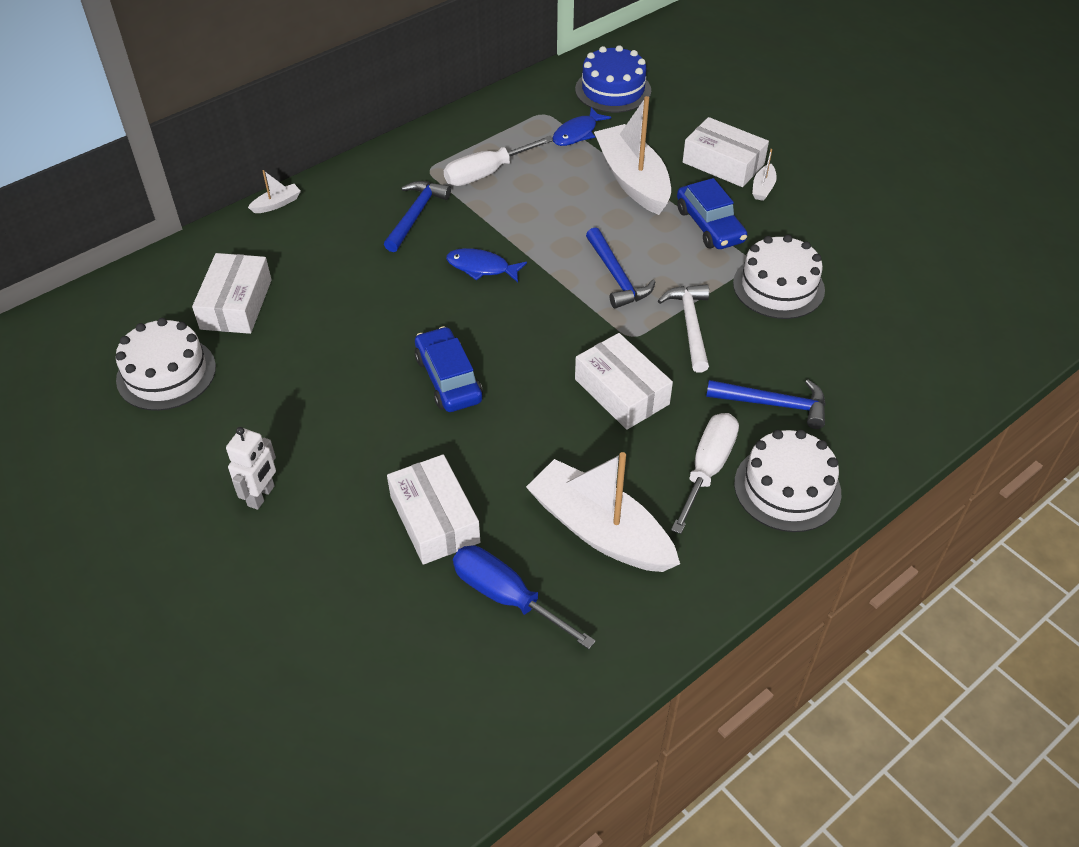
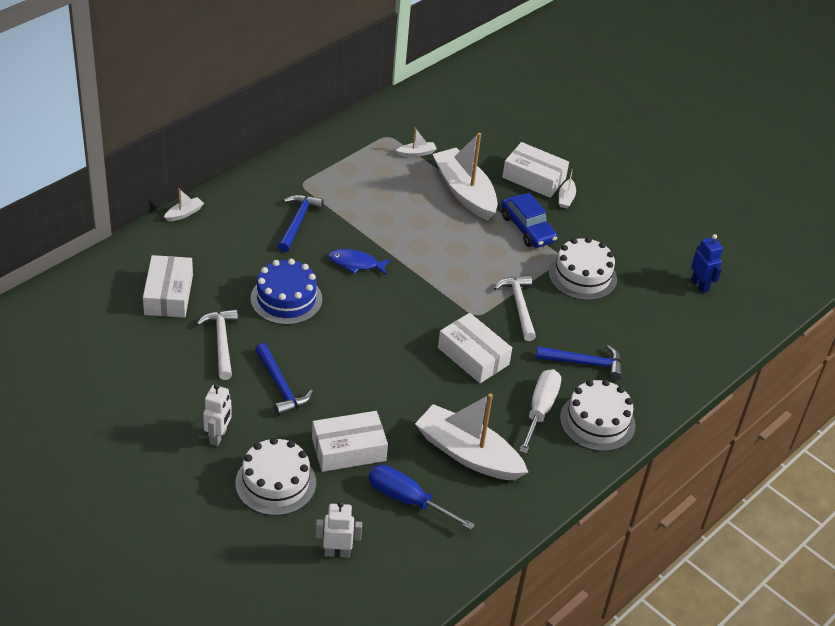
camera: 10 degrees left, 5 degrees down
(166, 373) = (126, 349): white cake -> white cake (275, 483)
(291, 367) = (222, 342): none -> white hammer
(395, 674) = (337, 552): none -> white robot
(435, 519) = (348, 449): white box -> white box turned 75 degrees counterclockwise
(448, 379) = (343, 349): blue car -> none
(486, 173) = (348, 187): white screwdriver -> none
(577, 133) = (416, 153): blue fish -> white boat
(613, 90) = (441, 116): blue cake -> blue cake (286, 299)
(616, 277) = (460, 269): blue hammer -> blue hammer (280, 386)
(938, 301) = (700, 285): none -> blue robot

